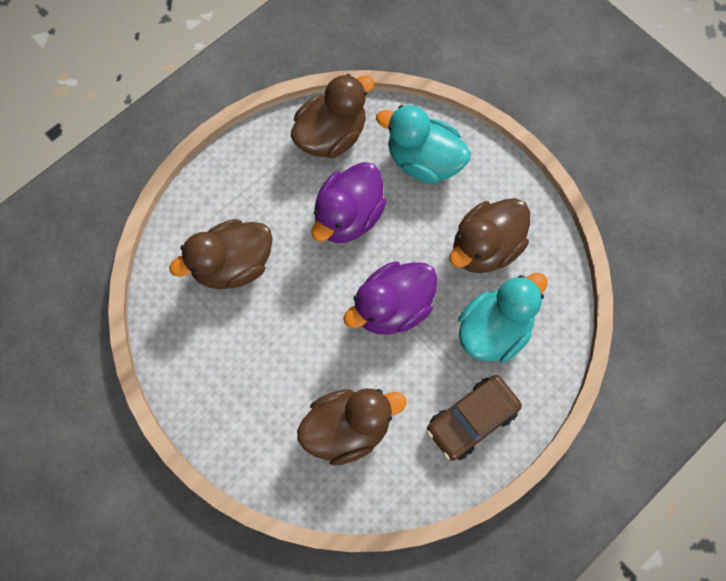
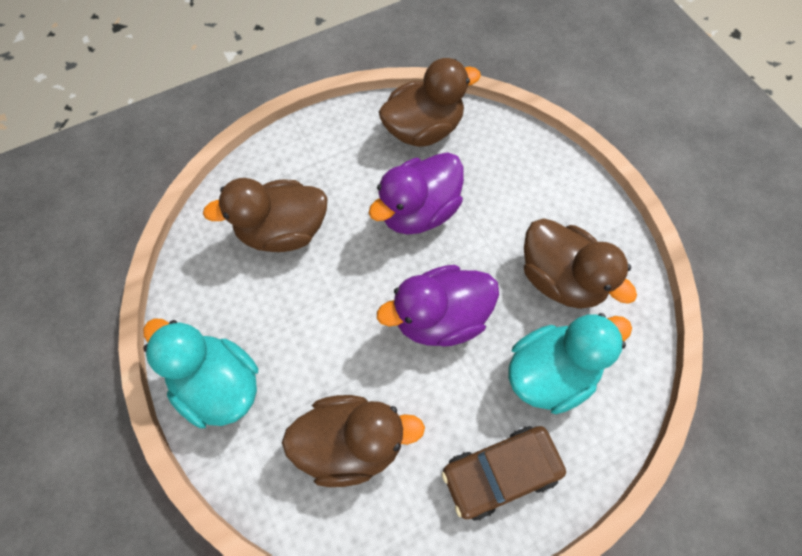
camera: 15 degrees right, 5 degrees down
(423, 161) = (513, 174): turquoise duck -> turquoise duck (219, 384)
(485, 247) = (560, 278): brown duck -> brown duck turned 105 degrees counterclockwise

